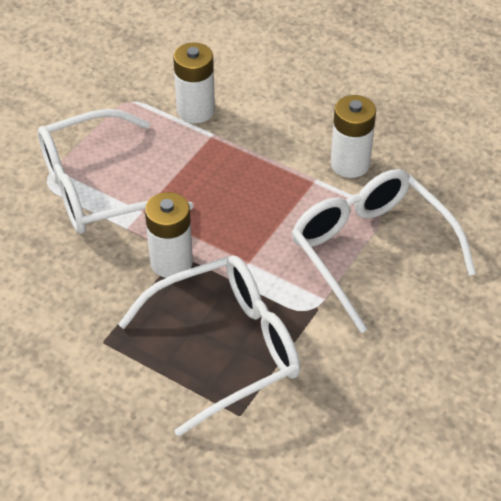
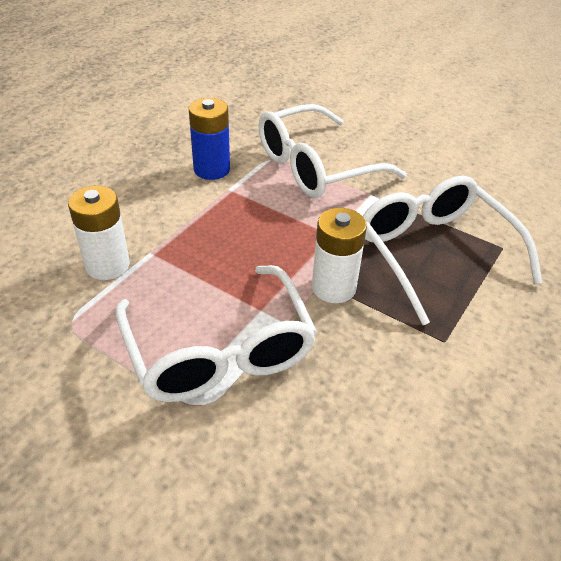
camera: 90 degrees left, 5 degrees down
(350, 164) = (212, 169): white battery -> blue battery

